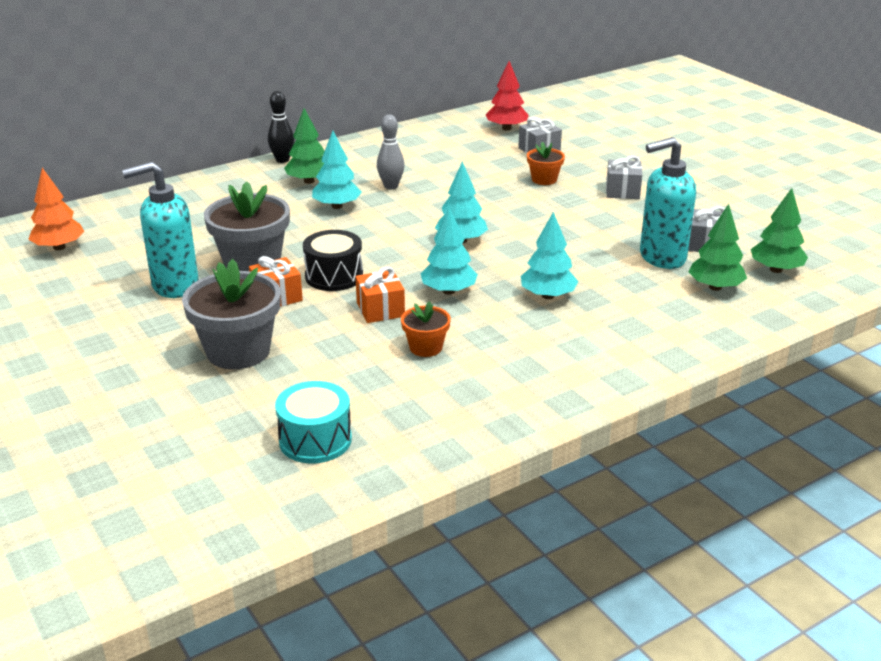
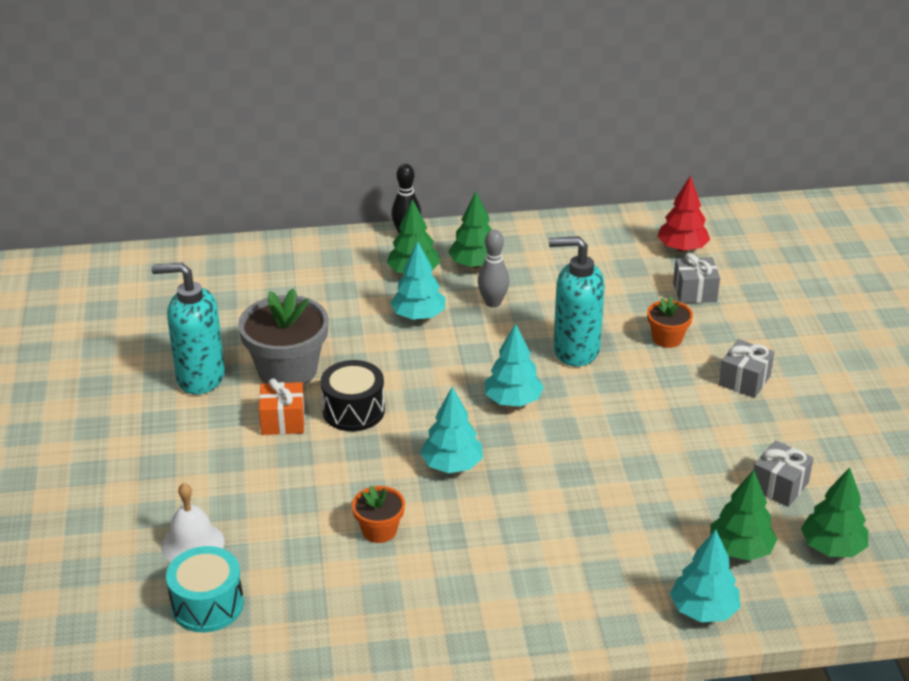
camera: 25 degrees right, 5 degrees up
(59, 247) = (128, 297): orange tree -> none
(238, 351) = (206, 477): grey flower pot -> none
(264, 401) = (193, 544): none -> white bell
(355, 167) = (475, 264): none -> green tree
(380, 310) = (369, 468): orange gift -> none
(548, 296) = (548, 503): turquoise tree -> turquoise tree (703, 610)
(661, 257) = (713, 490): turquoise soap dispenser -> turquoise soap dispenser (575, 350)

